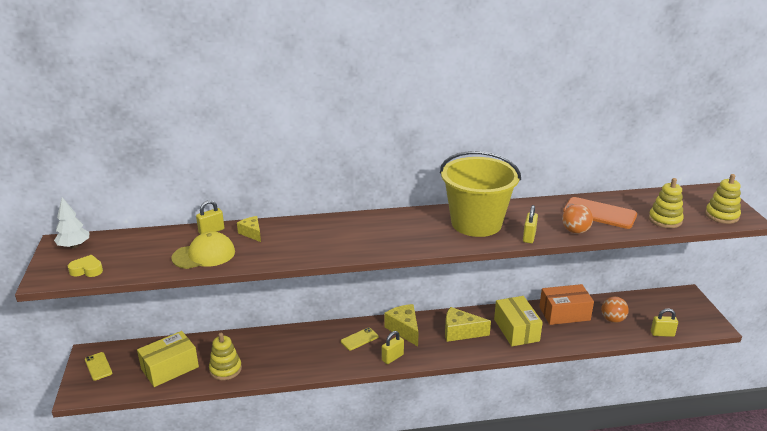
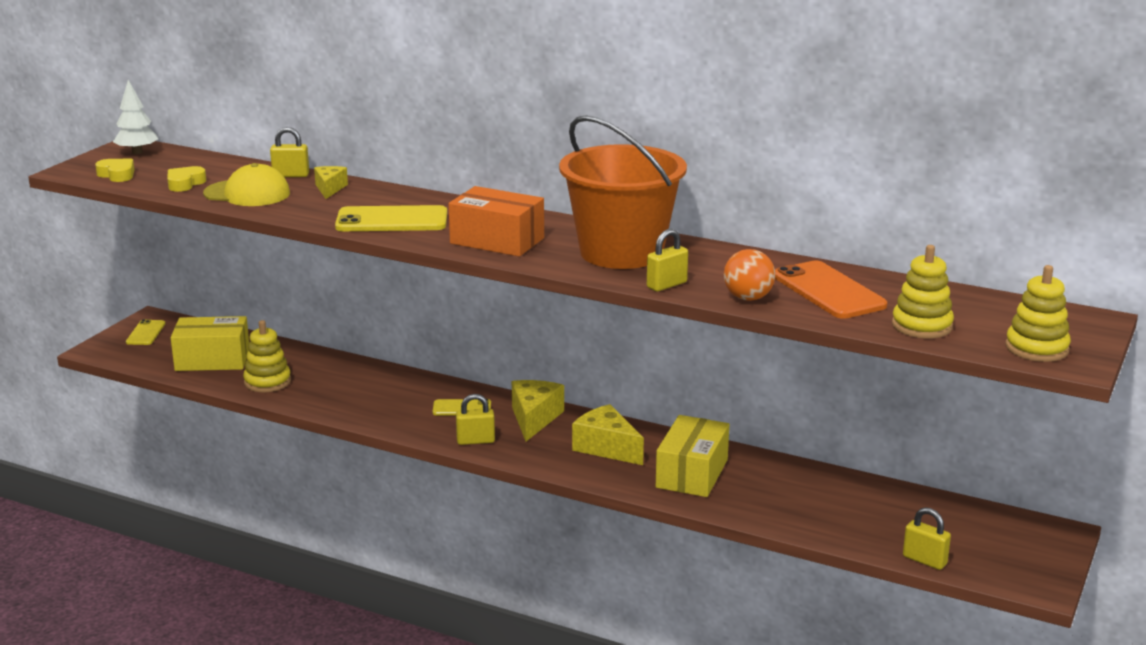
camera: 35 degrees right, 5 degrees down
(149, 261) = (185, 183): none -> yellow heart
(324, 244) = (392, 220): none -> yellow phone
(476, 223) = (621, 252): yellow bucket -> orange bucket
(564, 313) = (798, 482): orange box -> orange box (497, 241)
(612, 319) = (867, 515): orange ball -> none

